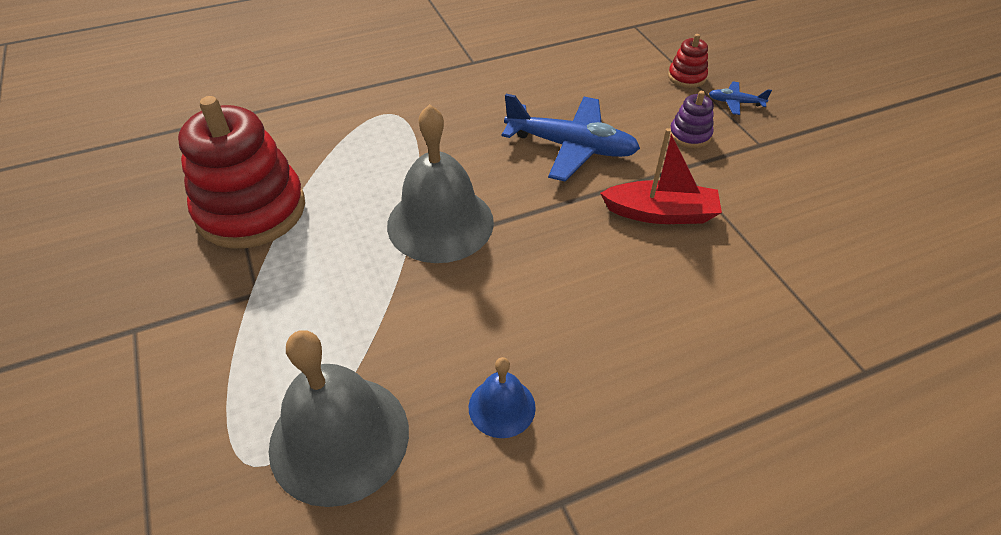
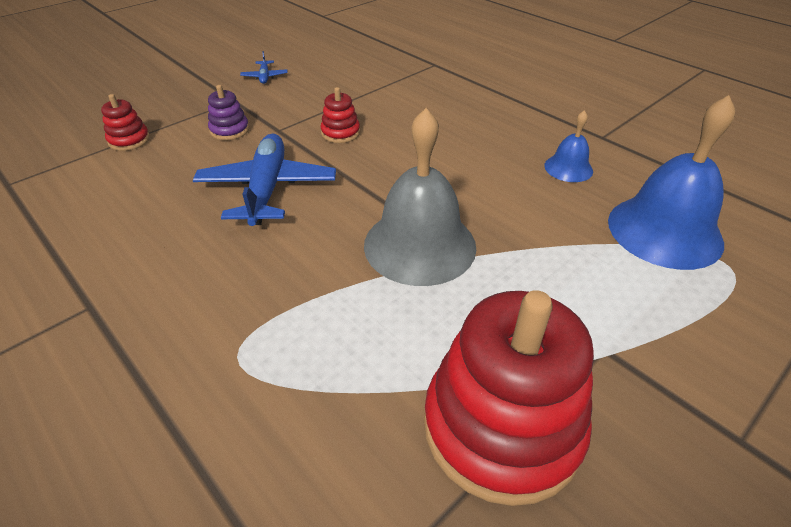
camera: 110 degrees left, 5 degrees down
(339, 438) = (664, 231): grey bell -> blue bell
(660, 213) = (340, 133): red boat -> red stacking toy
(735, 103) = (173, 114): blue plane -> blue plane (264, 77)

